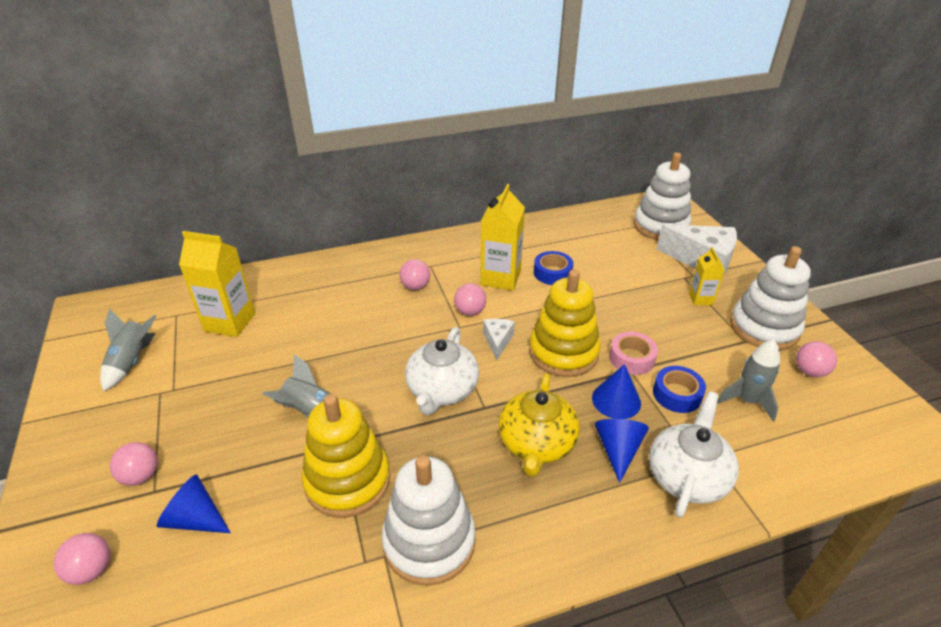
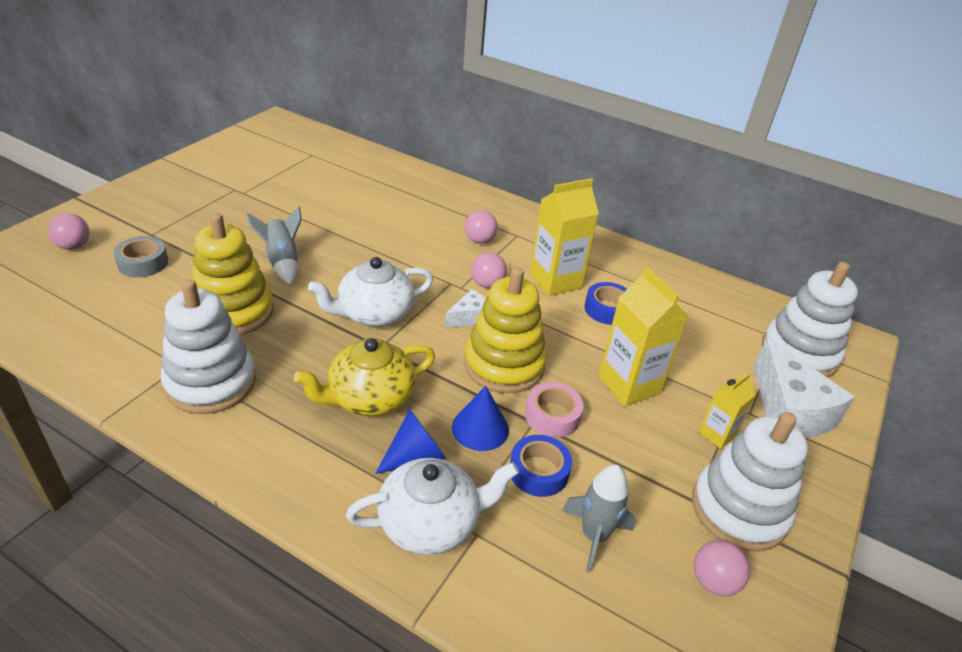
camera: 45 degrees right, 0 degrees up
(132, 362) = (250, 164): grey rocket -> none
(141, 476) = (159, 222): pink ball -> none
(195, 519) = (143, 263): blue cone -> grey tape
(230, 322) = (331, 179): yellow carton -> yellow carton (629, 385)

